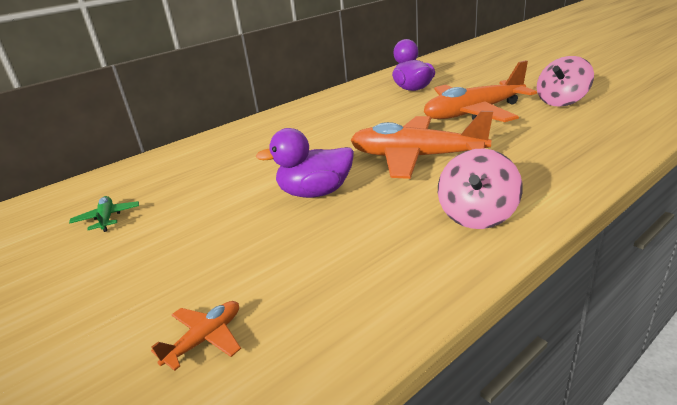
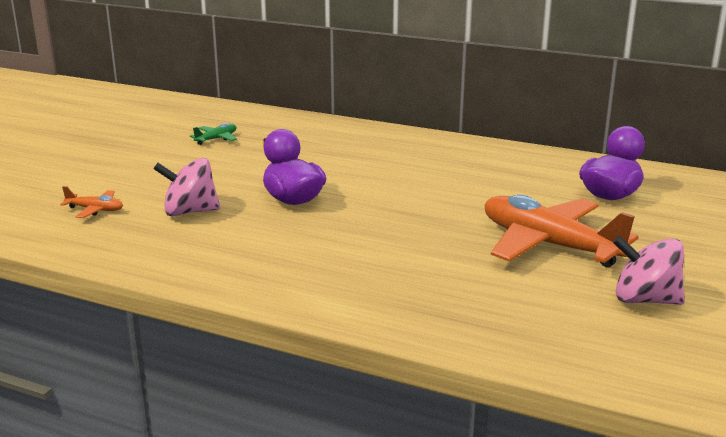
camera: 60 degrees right, 5 degrees down
(416, 157) = (393, 230): orange plane -> none
(477, 216) = (284, 275): pink spinning top -> pink spinning top (190, 212)

